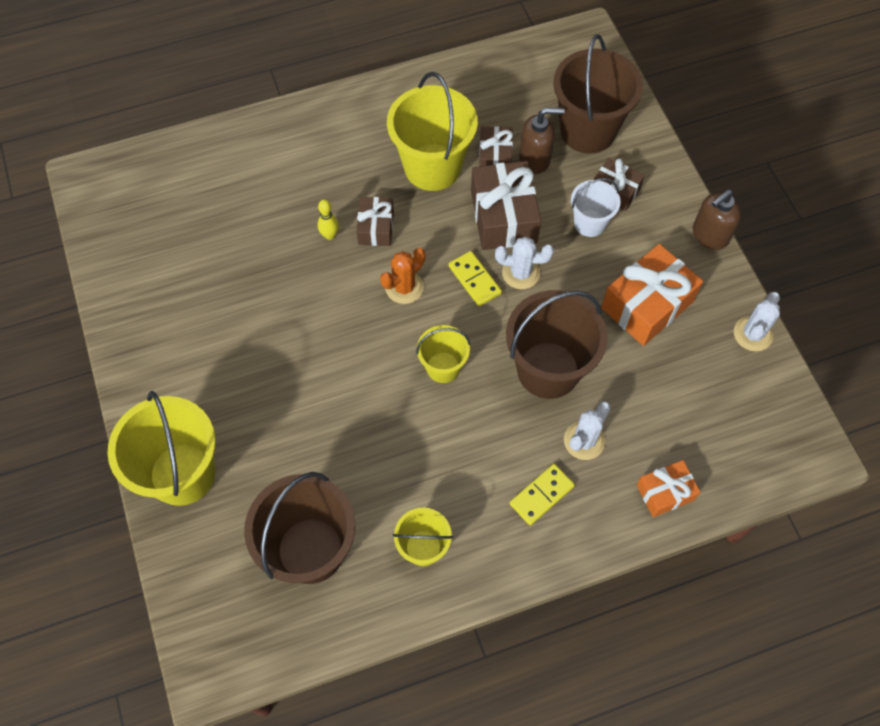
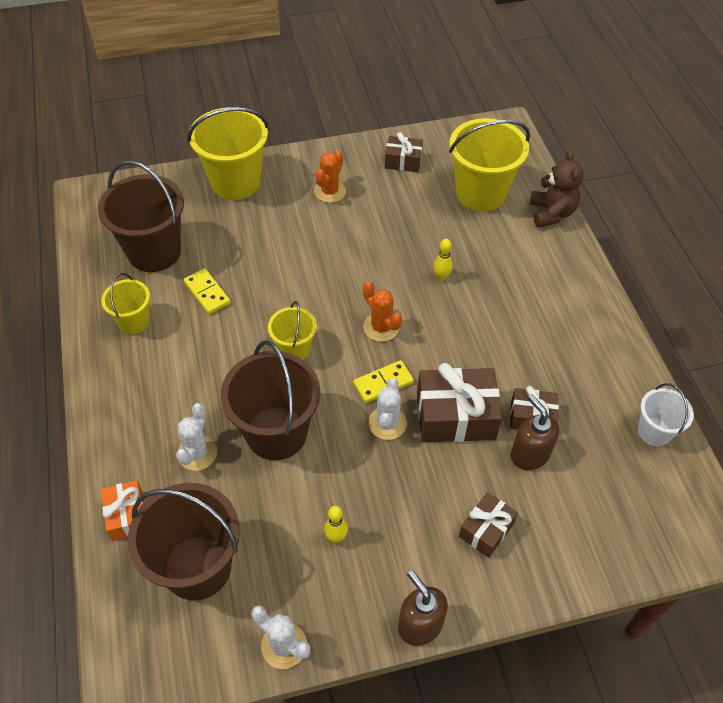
camera: 95 degrees right, 10 degrees down
(199, 359) = (330, 191): none -> orange cactus
(231, 136) = (551, 213): none -> brown teddy bear
(376, 228) = (447, 311): brown gift -> brown gift (403, 161)
(432, 167) = (518, 361): yellow bucket -> yellow bucket (480, 193)
(535, 159) = (529, 454): brown soap dispenser -> brown soap dispenser turned 150 degrees clockwise
(541, 495) = (154, 411): yellow domino -> yellow domino (207, 293)
(584, 441) = (197, 453): white cactus -> white cactus turned 60 degrees clockwise
(587, 131) = (571, 514): brown bucket -> brown bucket (197, 567)
(589, 223) = (443, 496): white bucket -> white bucket (654, 431)
(647, 305) = (336, 537): orange gift -> yellow bowling pin

